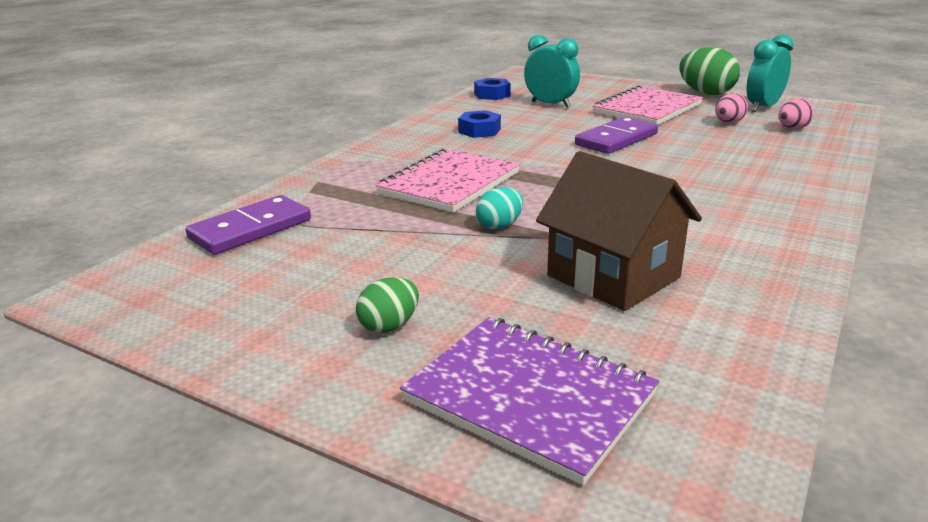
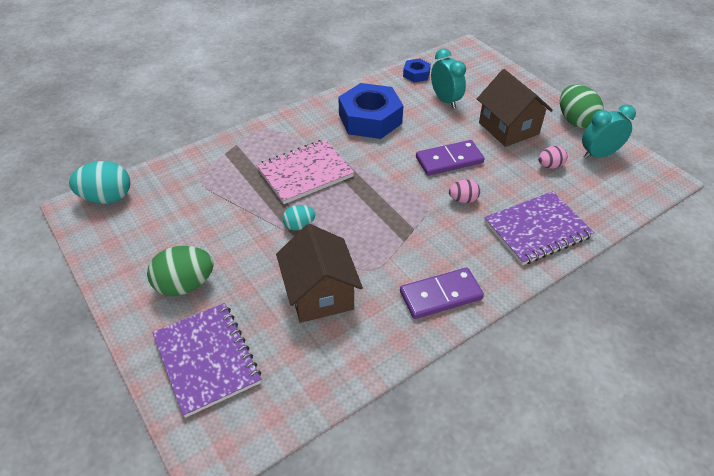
camera: 25 degrees right, 20 degrees up
(144, 272) = (107, 198): none -> turquoise egg
(250, 229) = (174, 179): purple domino -> purple domino (440, 295)
(389, 326) = (185, 285): green egg -> green egg, size x1.76
(479, 130) = (370, 119): blue nut -> blue nut, size x2.08
(647, 109) = (508, 128): pink notebook -> brown house
(788, 163) = (537, 229): none -> purple notebook
(792, 128) = (589, 189): pink egg -> pink egg (463, 200)

